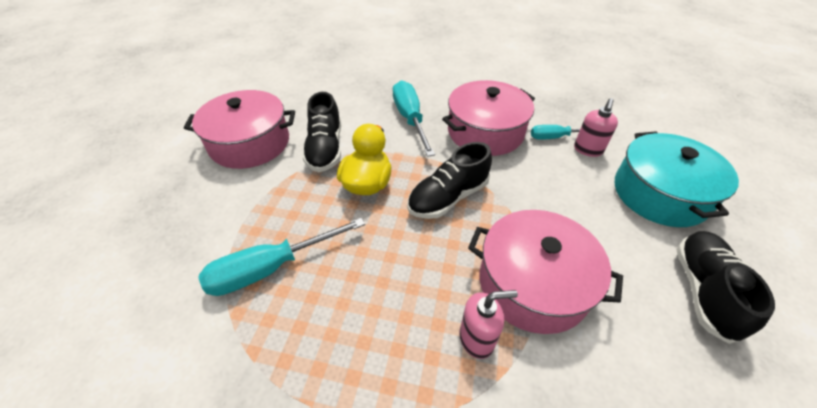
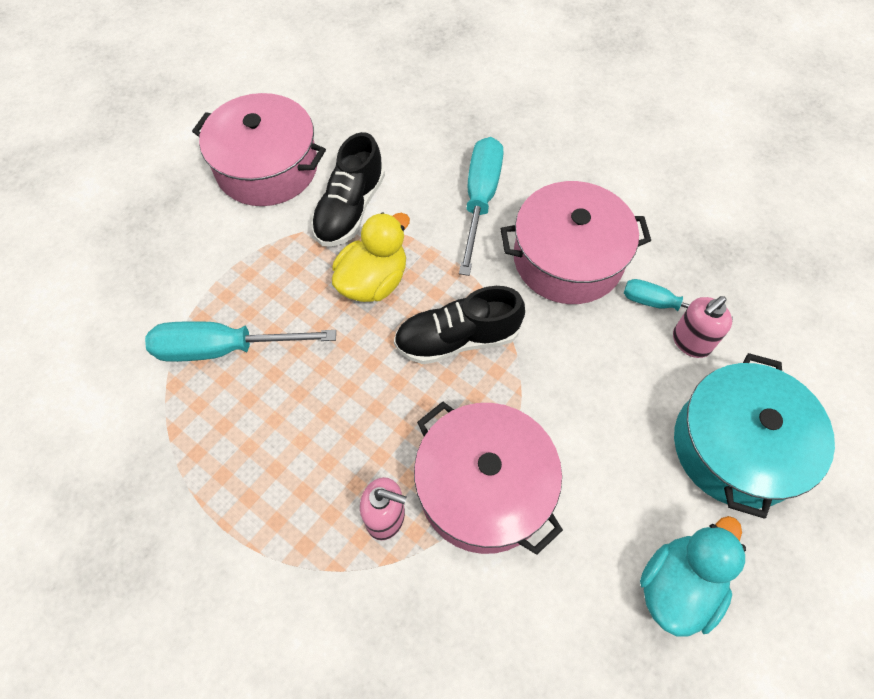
camera: 25 degrees right, 15 degrees up
(703, 290) = (677, 586): black shoe -> turquoise duck

